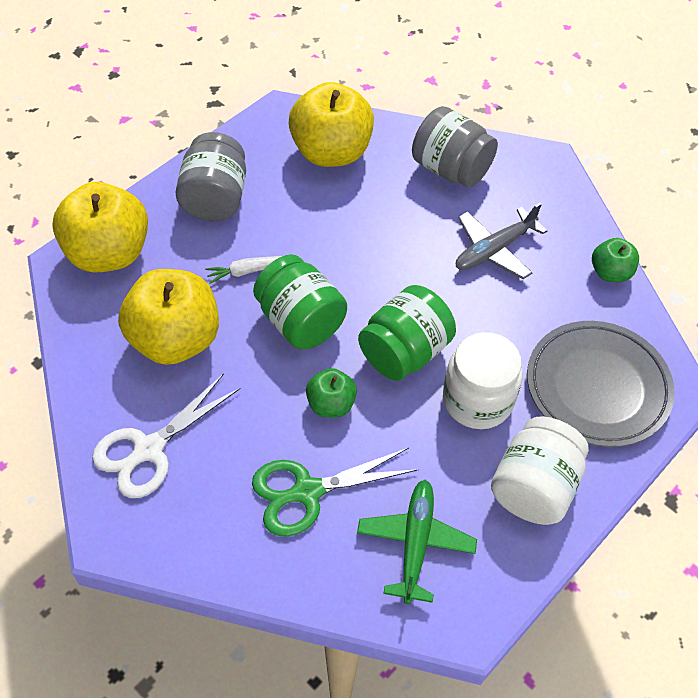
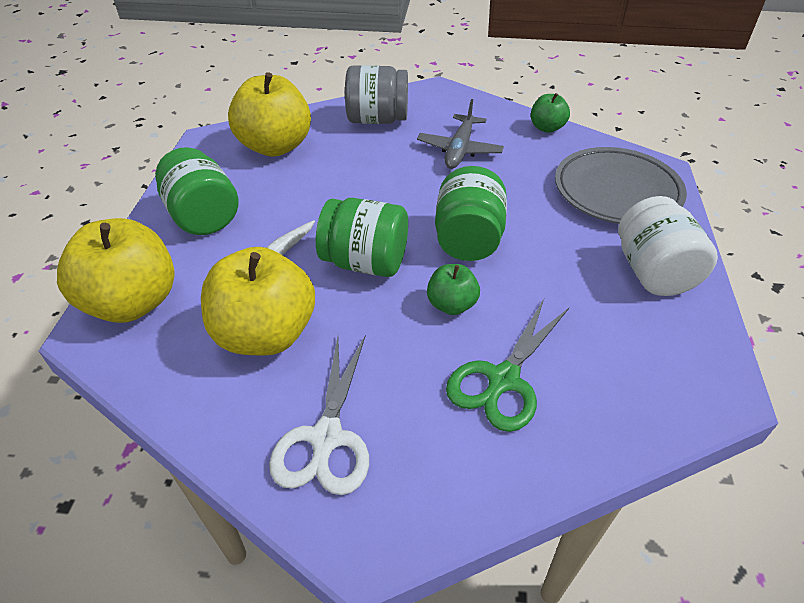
camera: 35 degrees left, 10 degrees down
(215, 199) = (203, 216): grey jar -> green jar
(415, 543) = (624, 361): green plane -> none
(477, 400) = (553, 241): white jar -> none

